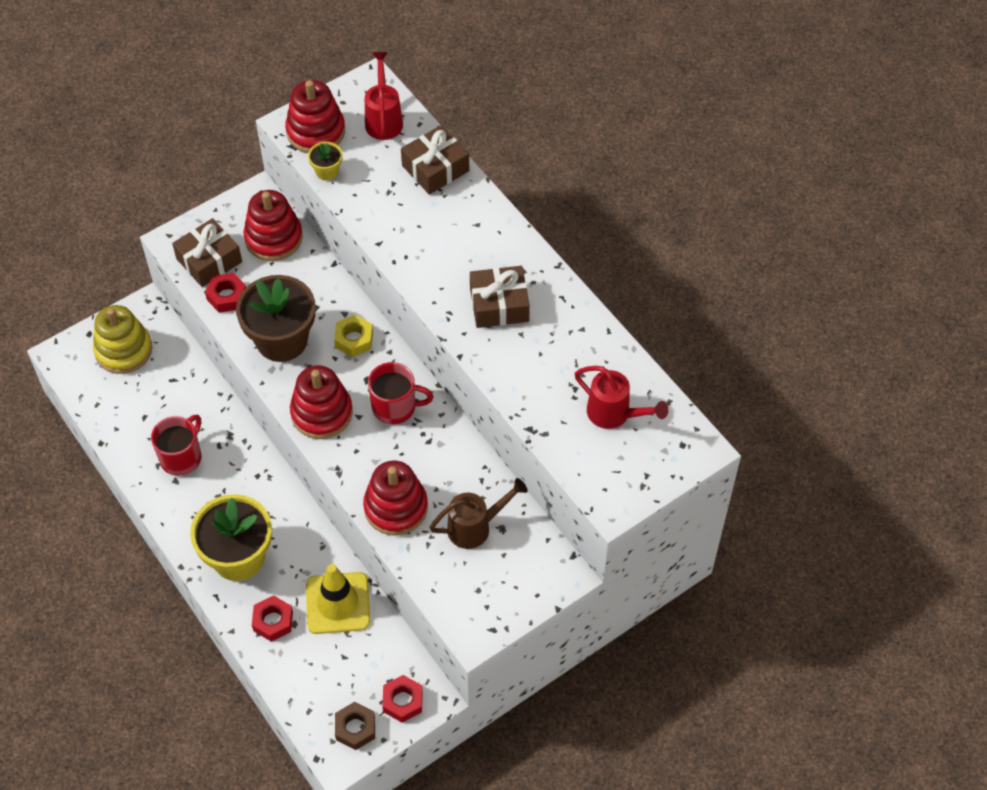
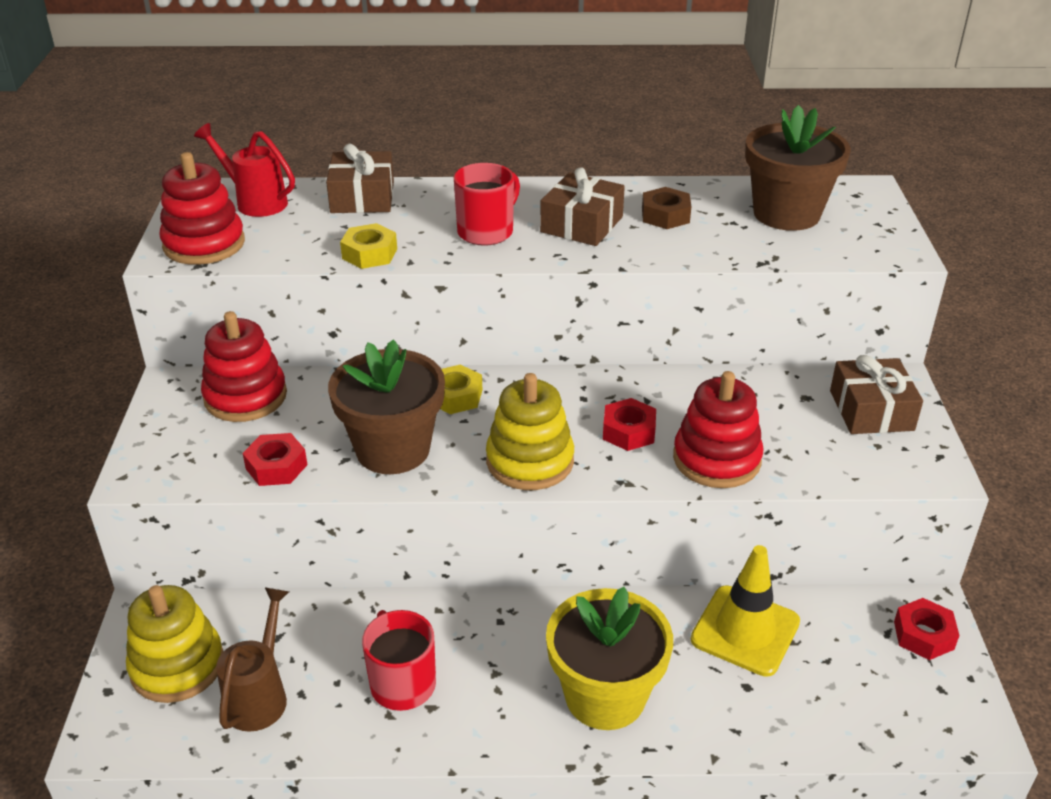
camera: 55 degrees left, 20 degrees down
(209, 260) = (206, 459): brown gift -> brown gift (871, 410)
(273, 621) = (728, 706): red nut -> red nut (628, 431)
(322, 413) = (530, 461): red stacking toy -> yellow stacking toy
(327, 171) = (268, 257): yellow flower pot -> none
(355, 728) = (941, 697): brown nut -> brown nut (665, 216)
(371, 218) = (369, 254): none -> yellow nut
(395, 407) = (578, 405): red mug -> red mug (486, 232)
(475, 527) = (790, 414): brown watering can -> brown watering can (259, 696)
(614, 414) = (786, 214): red watering can -> brown flower pot

